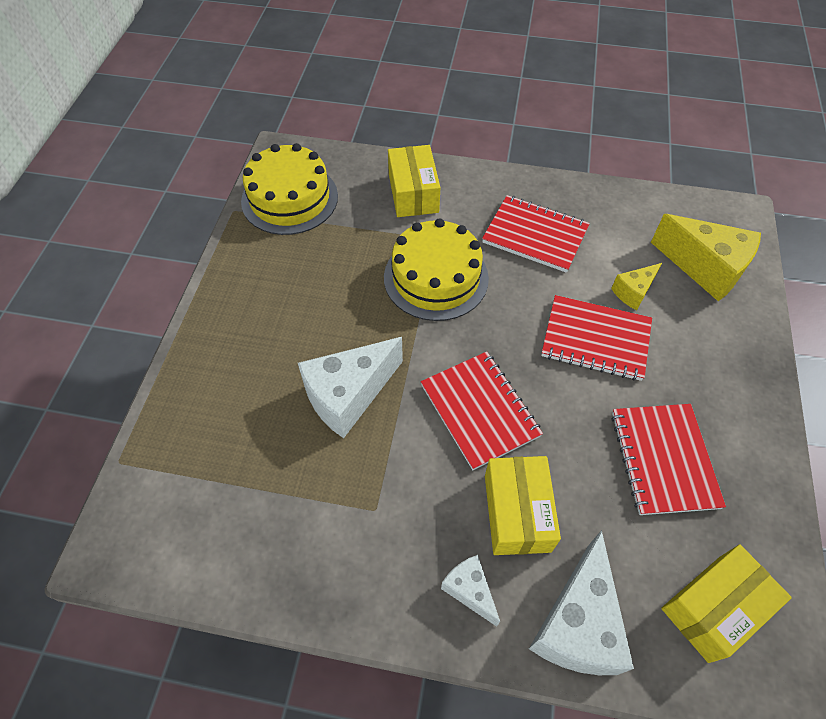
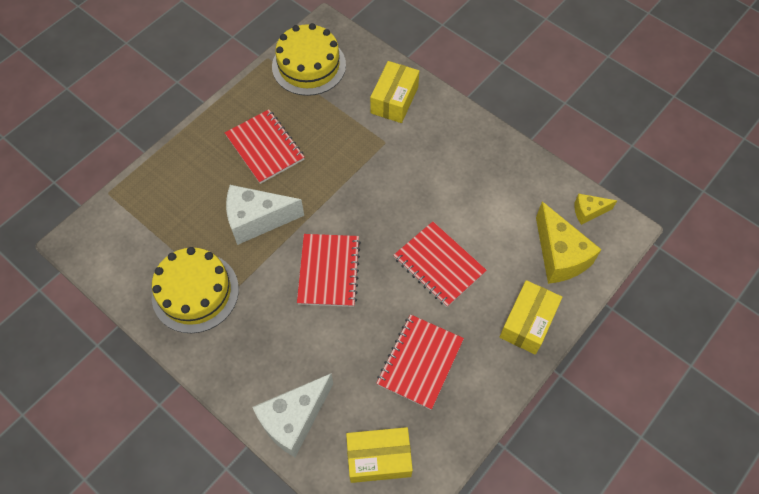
camera: 30 degrees right, 5 degrees up
(436, 278) = (365, 170): yellow cake -> yellow cake (195, 292)
(469, 590) = (248, 368): white cheese -> none
(517, 512) = (306, 342): yellow box -> yellow box (528, 323)
(535, 235) = (456, 172): red notebook -> red notebook (265, 147)
(633, 292) = (492, 246): yellow cheese -> yellow cheese (588, 212)

